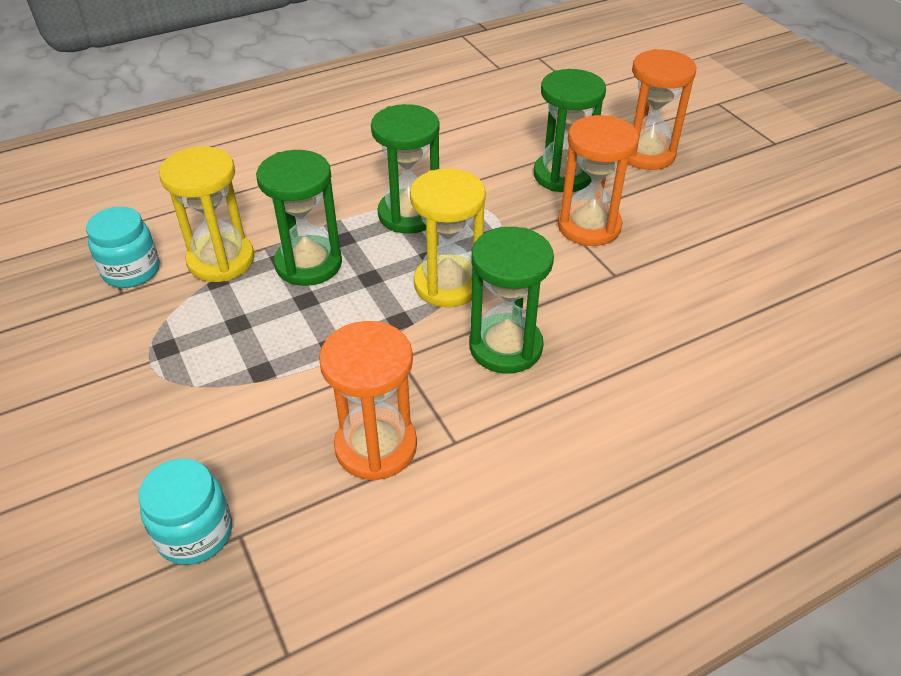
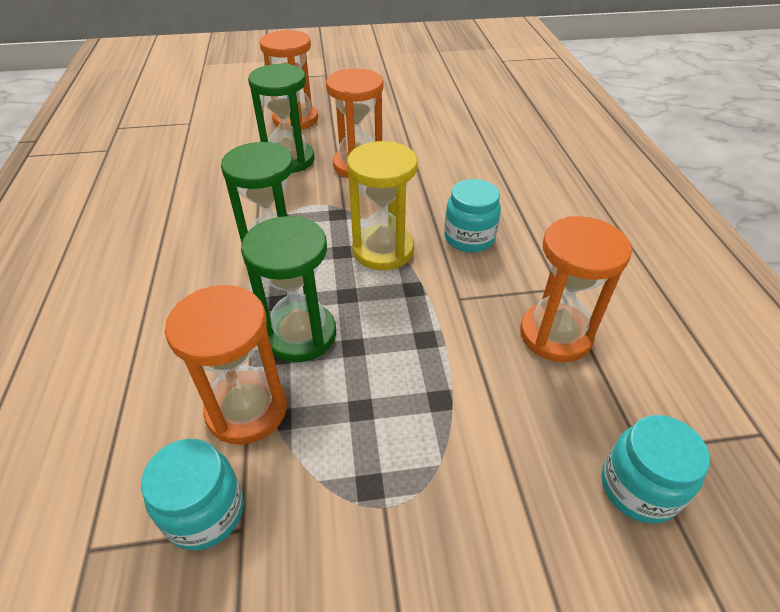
camera: 70 degrees left, 0 degrees up
(221, 260) = (247, 409): yellow hourglass -> orange hourglass
(505, 347) = (469, 238): green hourglass -> turquoise jar

